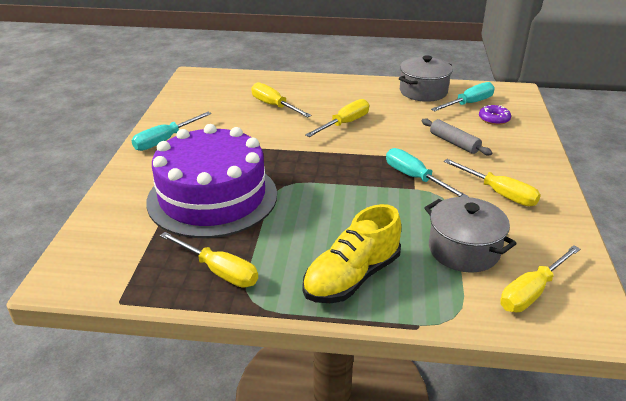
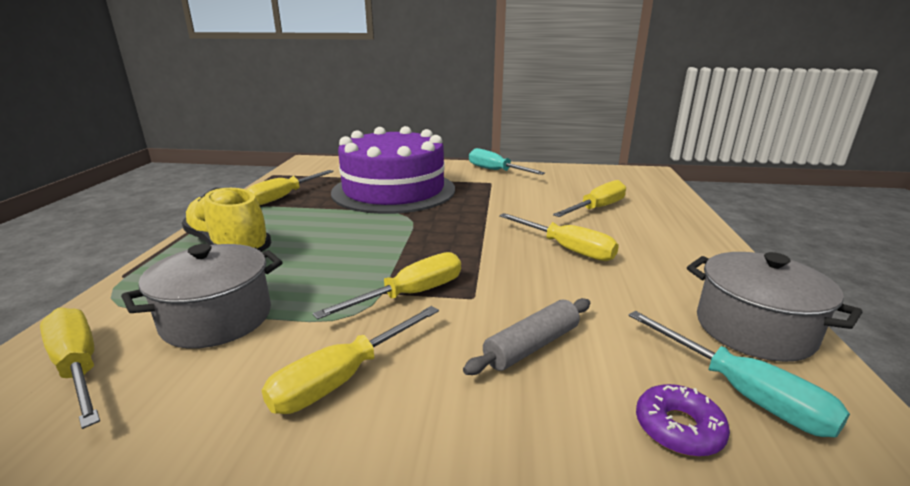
camera: 90 degrees right, 10 degrees down
(415, 178) = (410, 294): turquoise screwdriver -> yellow screwdriver

